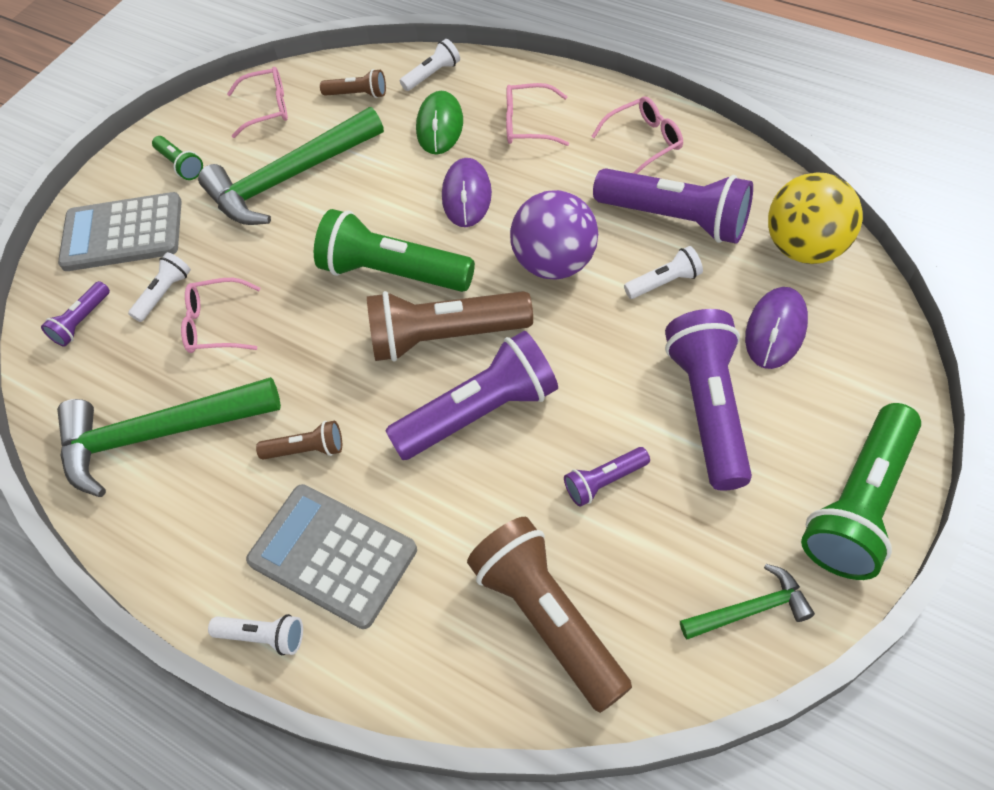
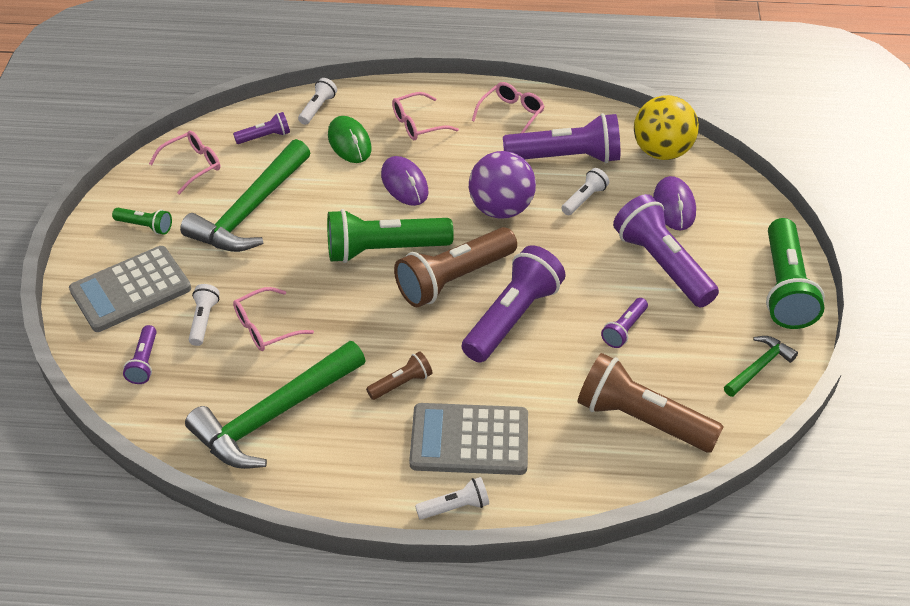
camera: 35 degrees left, 10 degrees down
(358, 94) = (265, 137): brown flashlight -> purple flashlight

